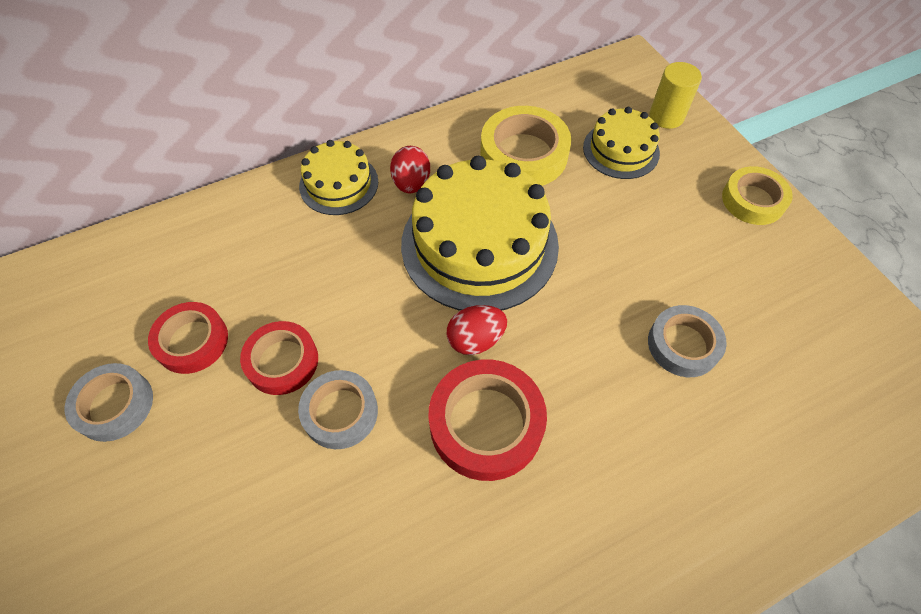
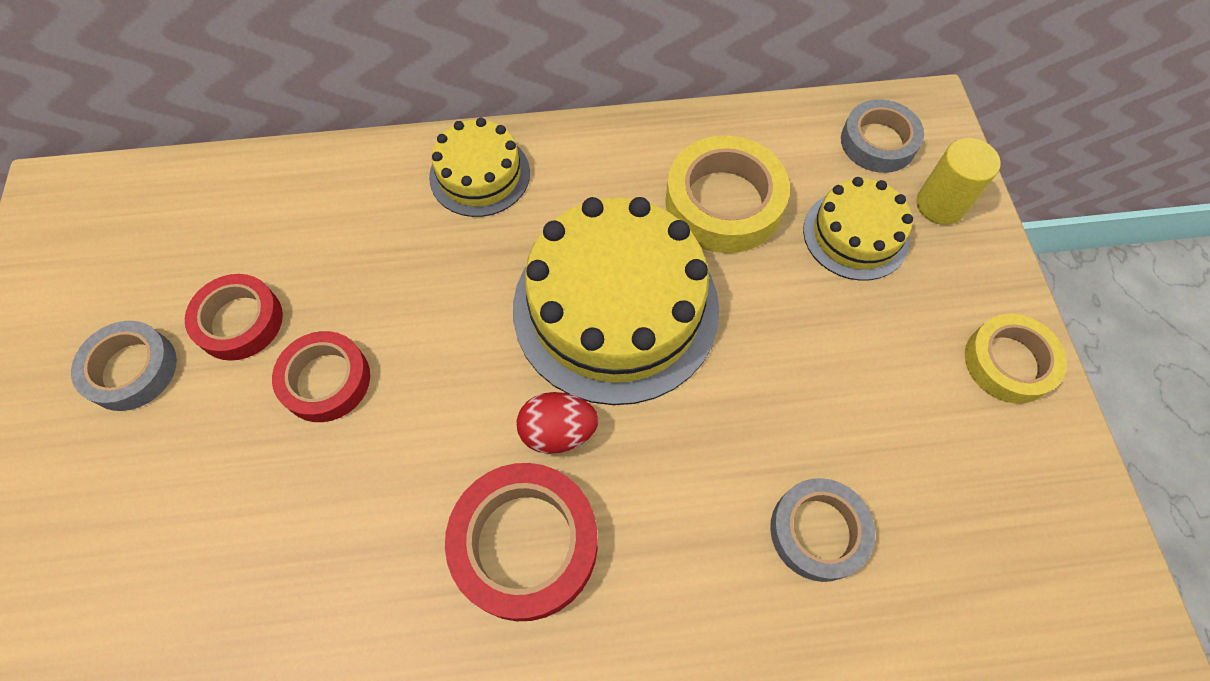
camera: 20 degrees right, 5 degrees up
(340, 412) = (364, 467): grey tape -> grey tape (878, 142)
(411, 183) = (566, 200): red egg -> none

